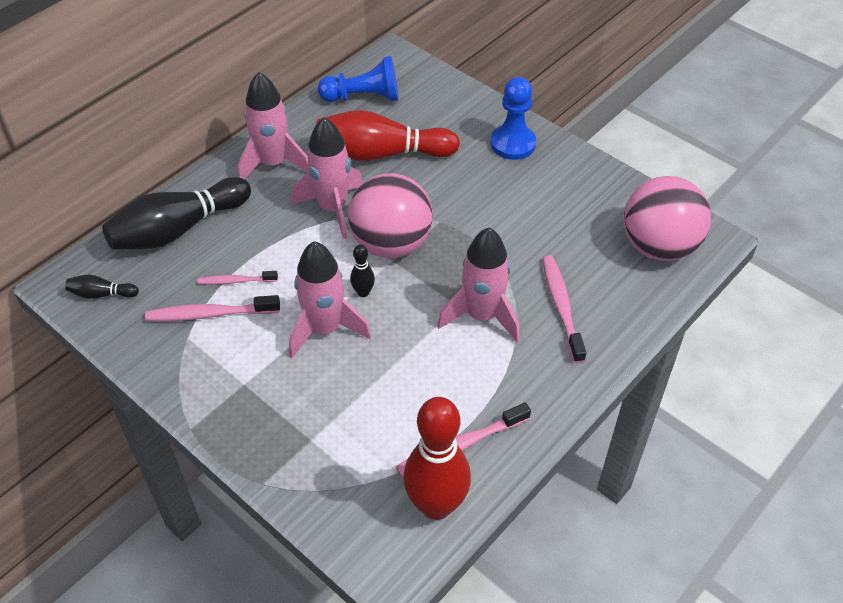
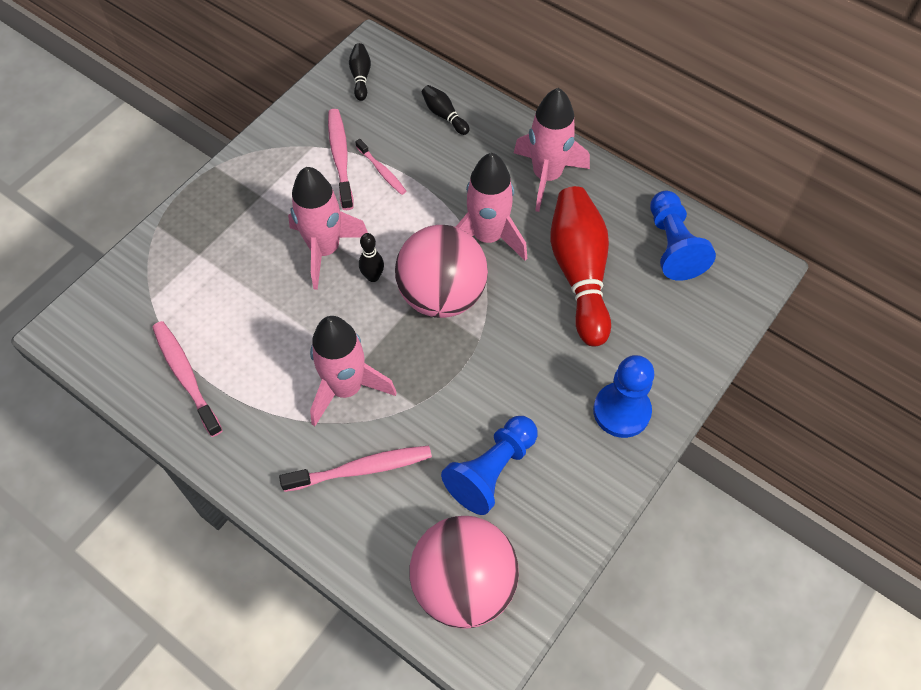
camera: 85 degrees right, 10 degrees up
(178, 229) = (444, 115): black bowling pin -> black bowling pin, size x0.44
(236, 281) = (381, 171): pink toothbrush -> pink toothbrush turned 150 degrees clockwise
(436, 505) = (123, 360): red bowling pin -> none
(563, 223) = (491, 471): none -> blue pawn

